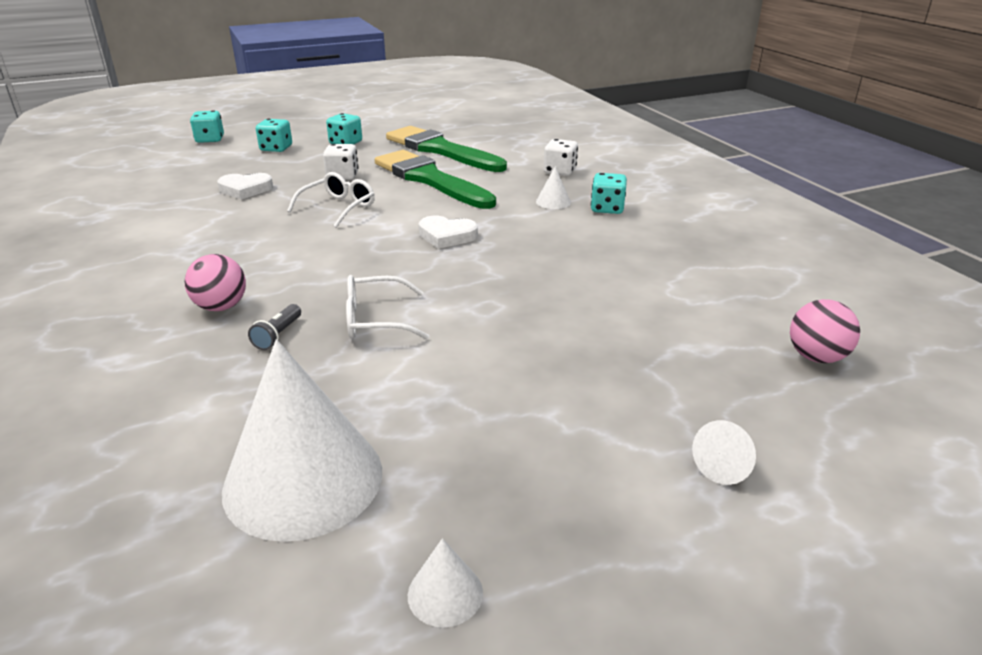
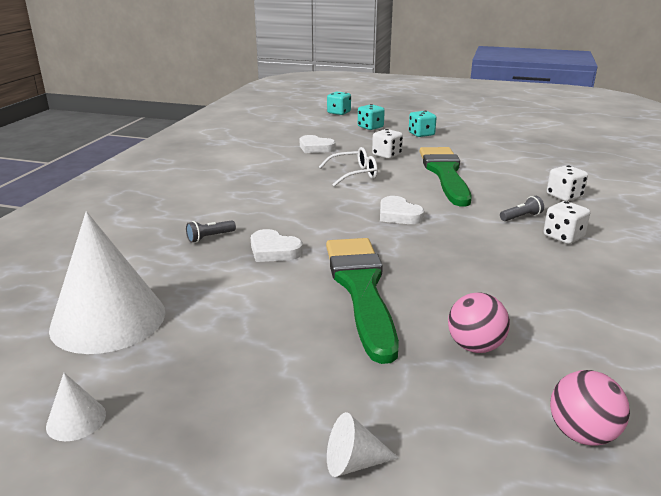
camera: 40 degrees right, 5 degrees down
(221, 307) = (206, 210): pink ball -> pink ball (475, 346)
(376, 320) = (274, 250): white glasses -> white heart
(440, 150) = (485, 155): green brush -> green brush (361, 288)
(553, 202) = (521, 217): white cone -> grey flashlight
(607, 208) = (563, 237): turquoise dice -> white dice

